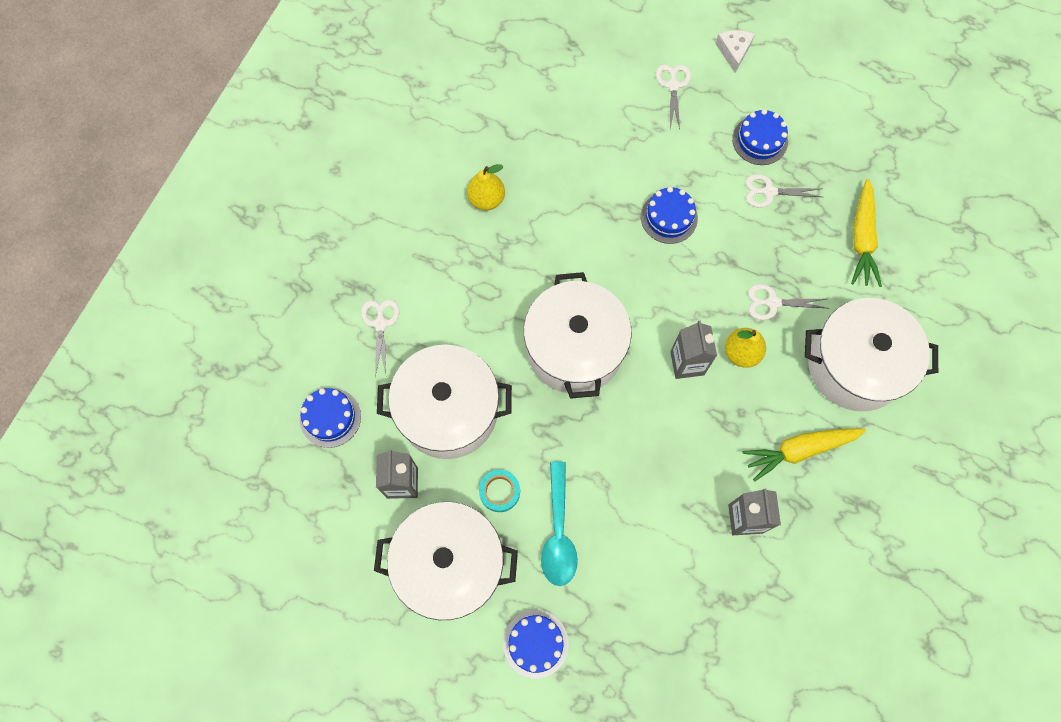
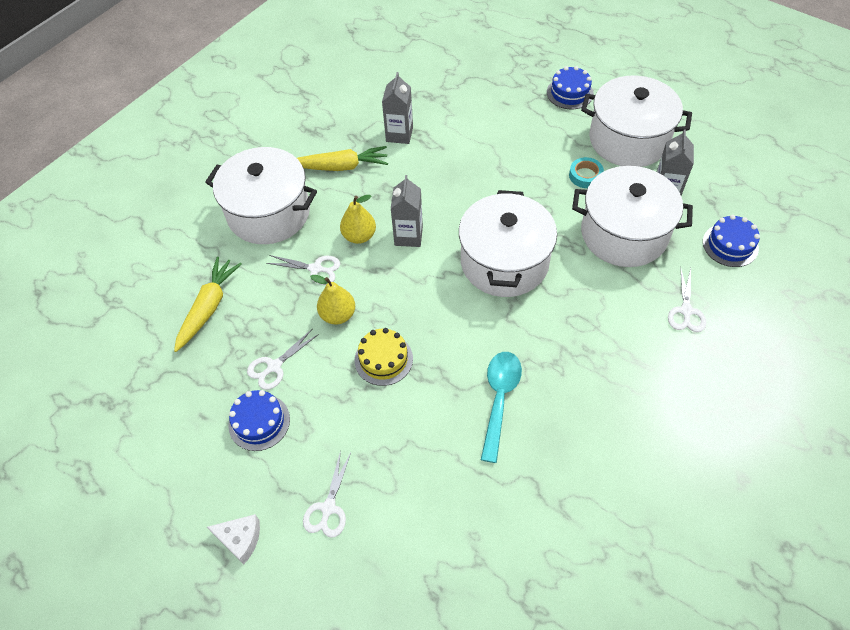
camera: 165 degrees left, 15 degrees down
(486, 199) = (570, 412): yellow pear -> yellow pear (338, 315)
(558, 532) = (542, 146): turquoise spoon -> turquoise spoon (499, 399)
(669, 217) = (383, 359): blue cake -> yellow cake
(733, 52) = (240, 539): white cheese -> white cheese turned 90 degrees counterclockwise
(769, 192) = (274, 366): white scissors -> white scissors turned 120 degrees clockwise

